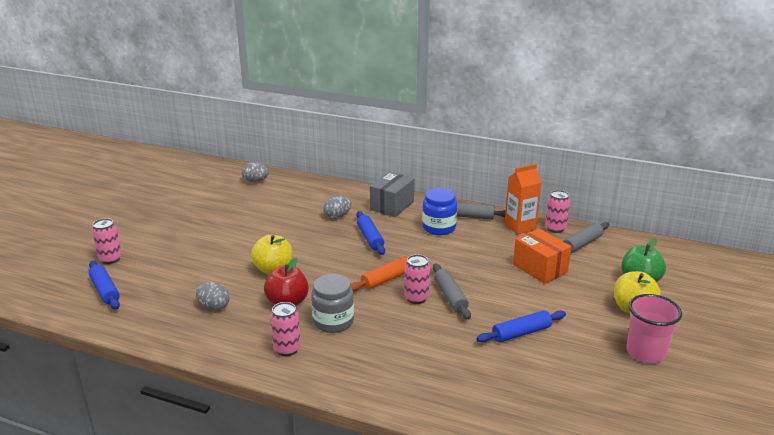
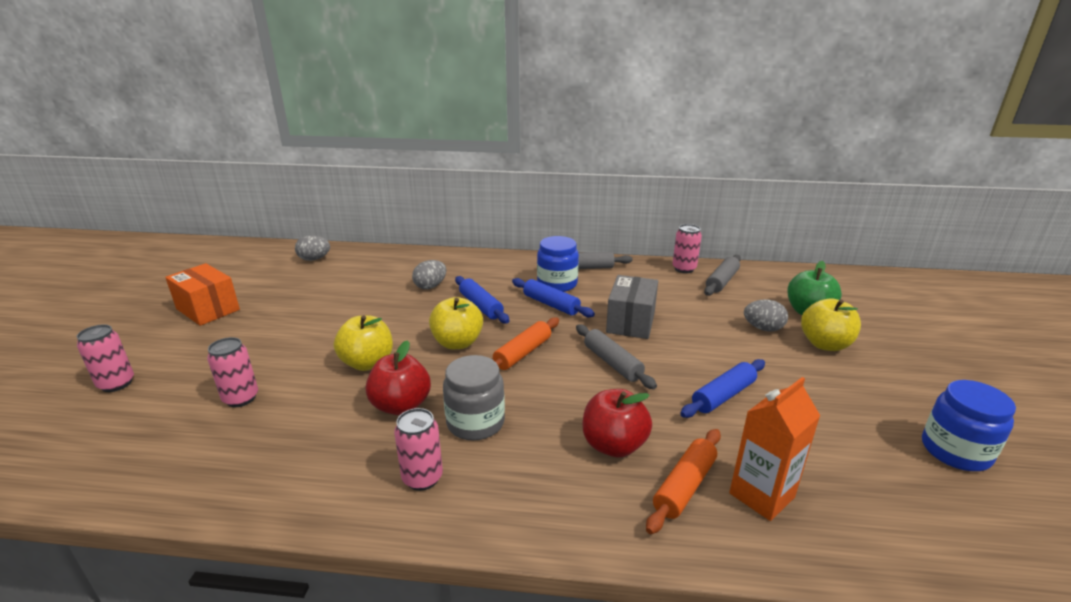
camera: 15 degrees left, 0 degrees up
(105, 291) = (109, 434): blue rolling pin -> blue rolling pin (551, 304)
(214, 307) = (292, 430): grey egg -> grey egg (763, 328)
(341, 264) = (457, 343): none -> yellow apple
(392, 206) = (491, 267): grey box -> grey box (630, 322)
(416, 298) = (571, 371): pink can -> pink can (241, 398)
(421, 351) = (614, 445): none -> red apple
(455, 384) = (684, 486): none -> orange rolling pin
(520, 227) = (646, 272): orange carton -> orange carton (761, 495)
(540, 268) = (695, 314): orange box -> orange box (208, 309)
(645, 352) = (877, 395): pink cup -> none
(673, 399) = (955, 451): none -> blue jar

